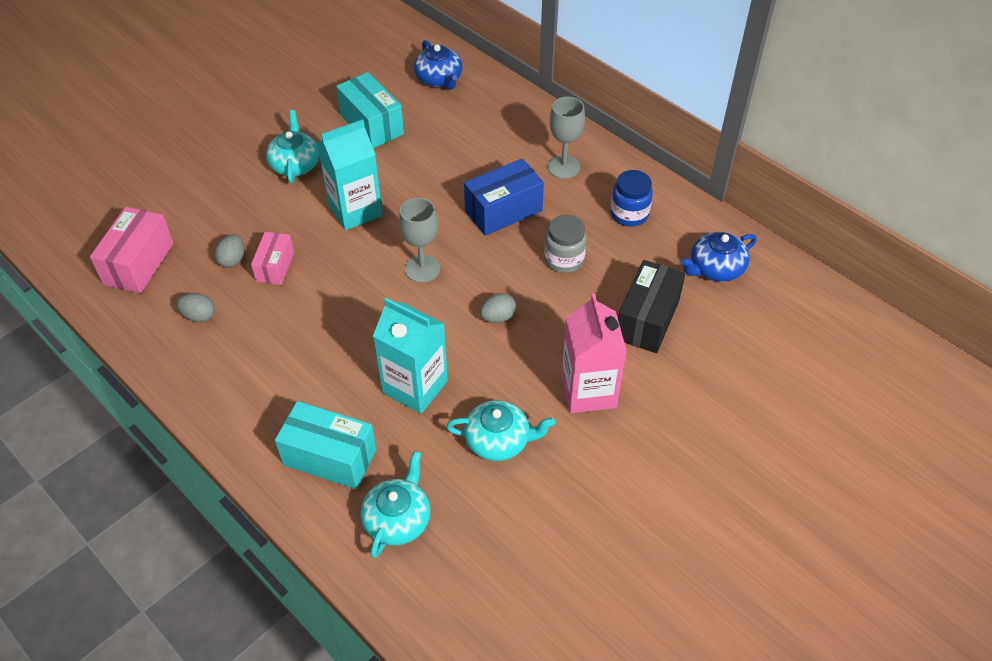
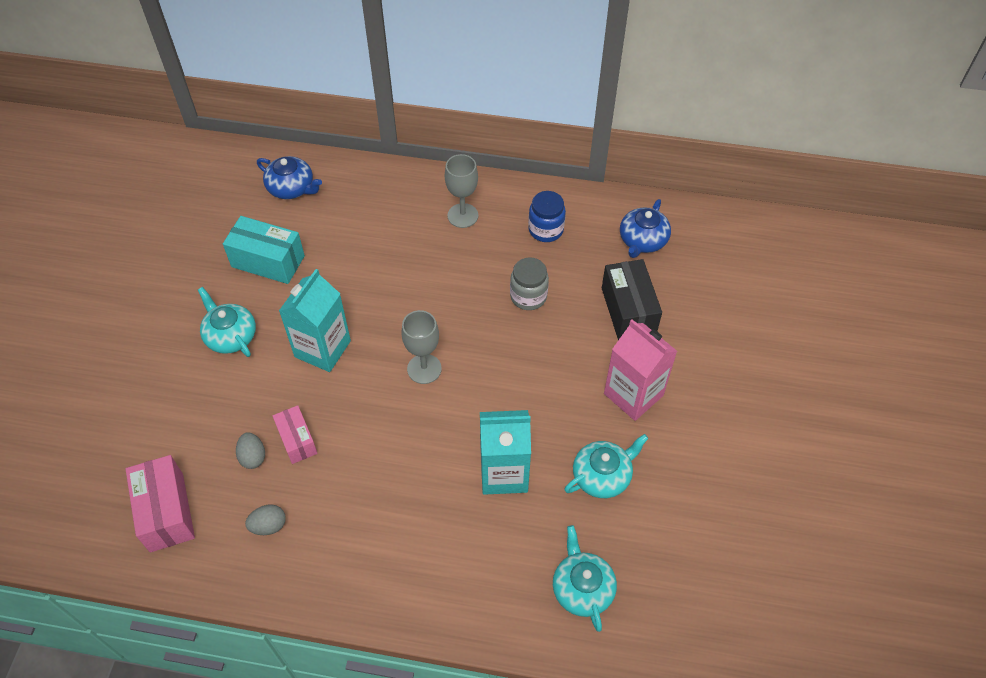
camera: 35 degrees left, 5 degrees up
(329, 457) = (488, 574): turquoise box -> none
(498, 317) = (518, 375): grey egg -> none
(503, 211) = (447, 280): blue box -> none

